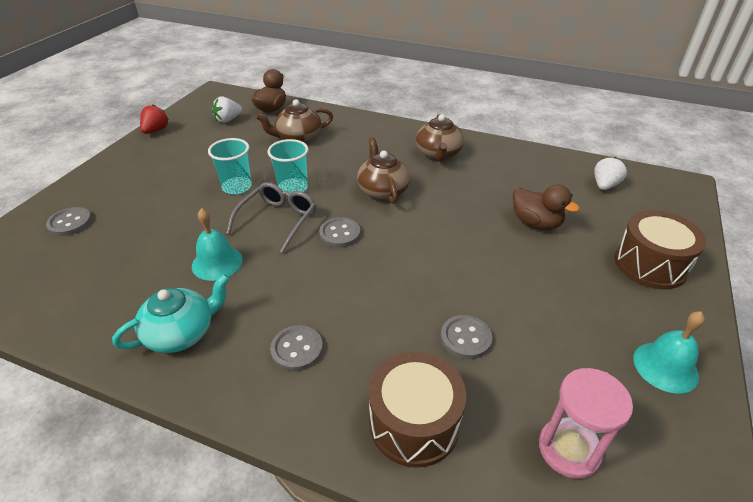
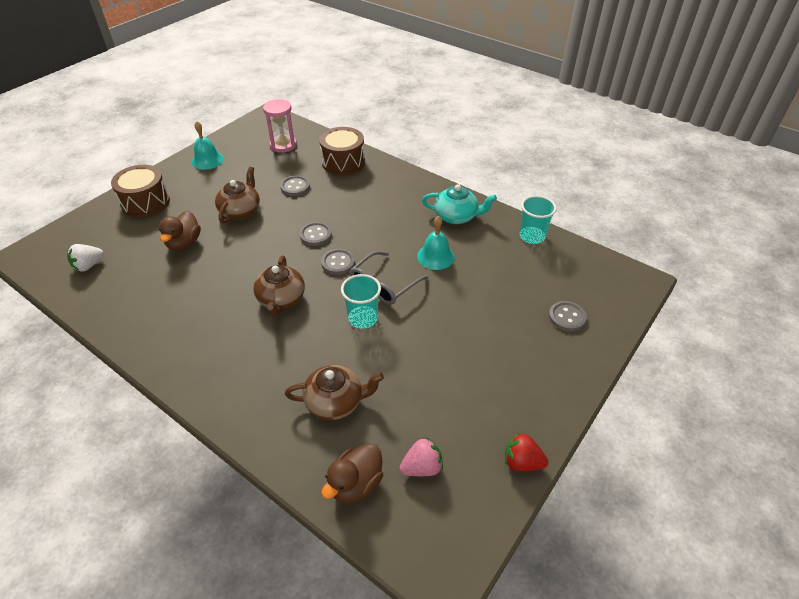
camera: 165 degrees left, 5 degrees up
(156, 130) = (522, 462): red strawberry -> red strawberry turned 75 degrees clockwise
(181, 333) = (456, 216): turquoise teapot -> turquoise teapot turned 150 degrees counterclockwise
(228, 120) = (422, 467): white strawberry -> pink strawberry
(237, 187) = (416, 331): turquoise cup -> turquoise cup (532, 236)
(297, 349) = (390, 197): grey button -> grey button (315, 235)
(438, 153) = (195, 337): brown teapot -> brown teapot (240, 211)
(536, 223) = (184, 243): brown duck -> brown duck turned 135 degrees counterclockwise

